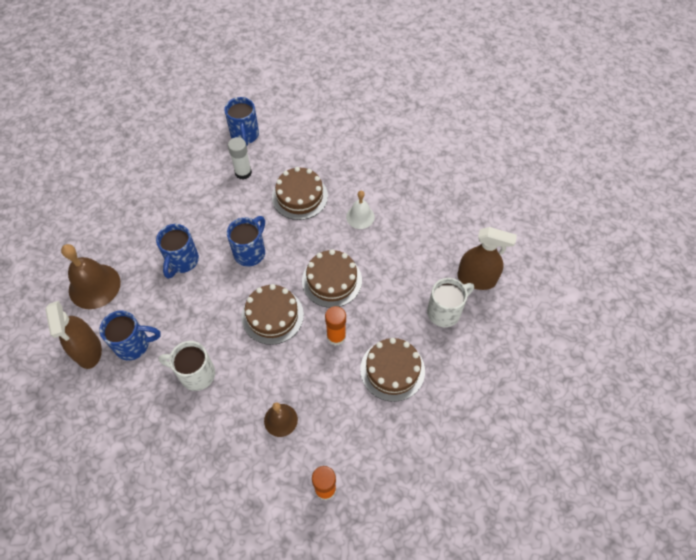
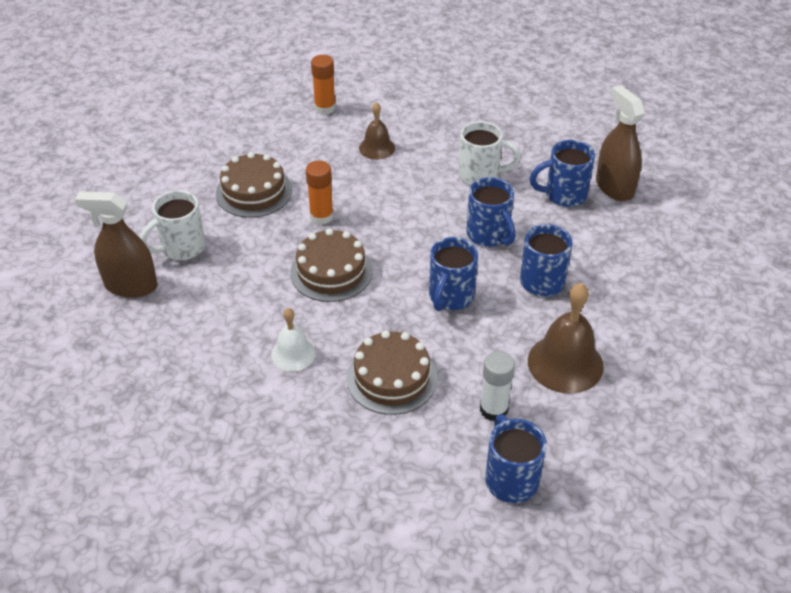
camera: 175 degrees right, 15 degrees down
(94, 286) = (645, 246): brown bell -> brown bell (565, 363)
(208, 306) = (489, 235): none -> blue mug
(272, 315) = (404, 231): brown cake -> none

